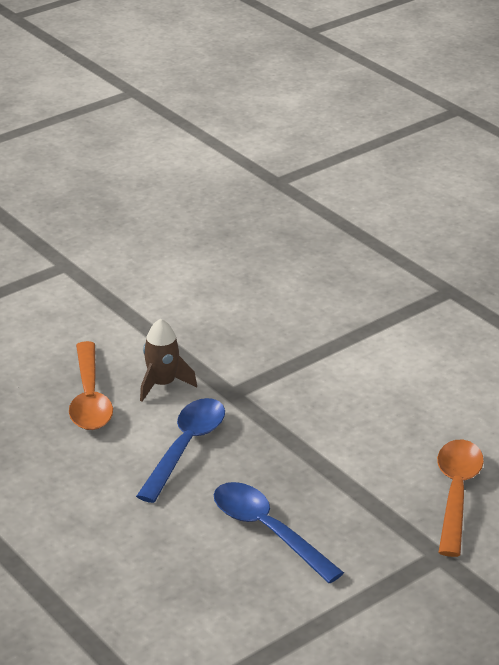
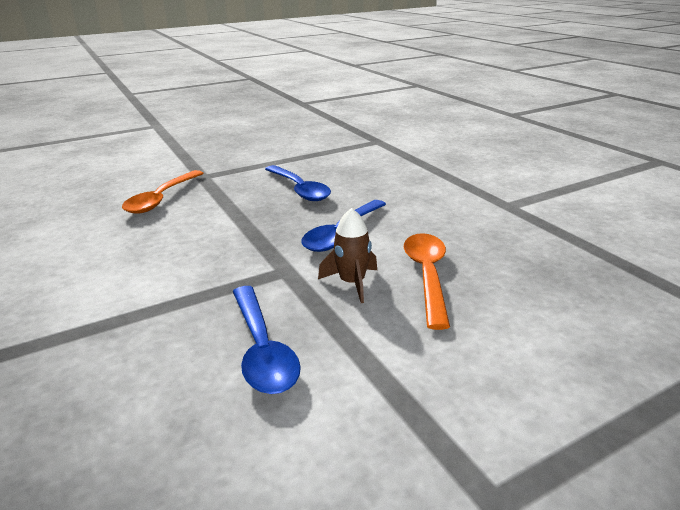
camera: 170 degrees left, 5 degrees down
(222, 323) = (262, 349): none -> blue spoon

